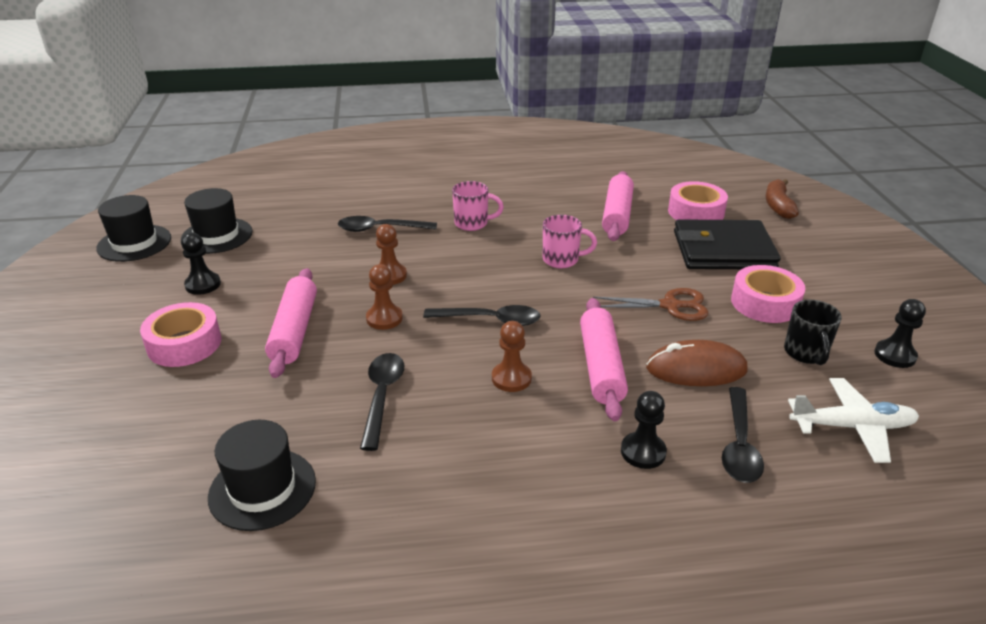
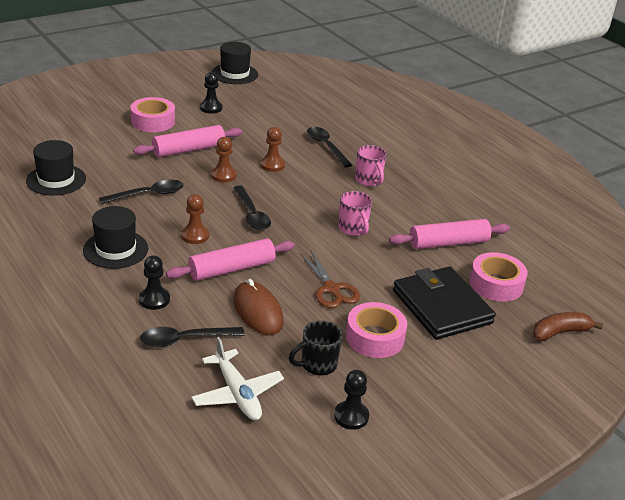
camera: 60 degrees right, 0 degrees up
(217, 236) = (265, 95): black hat -> black hat (115, 249)

